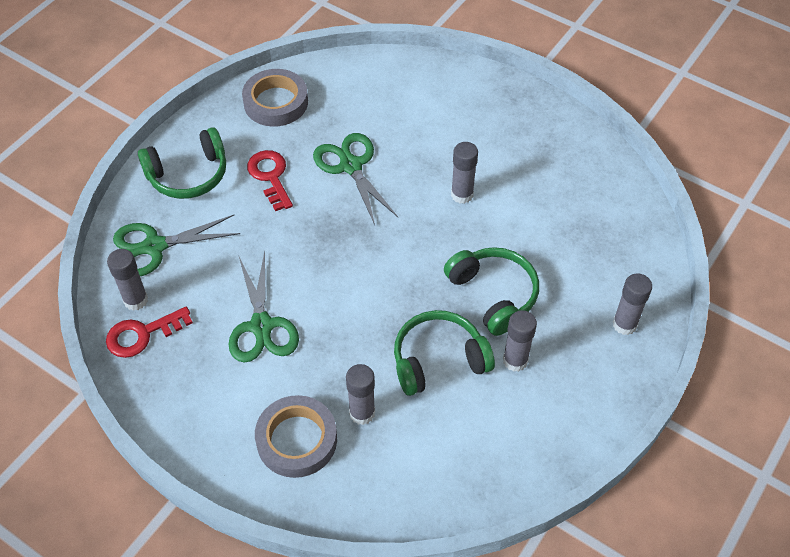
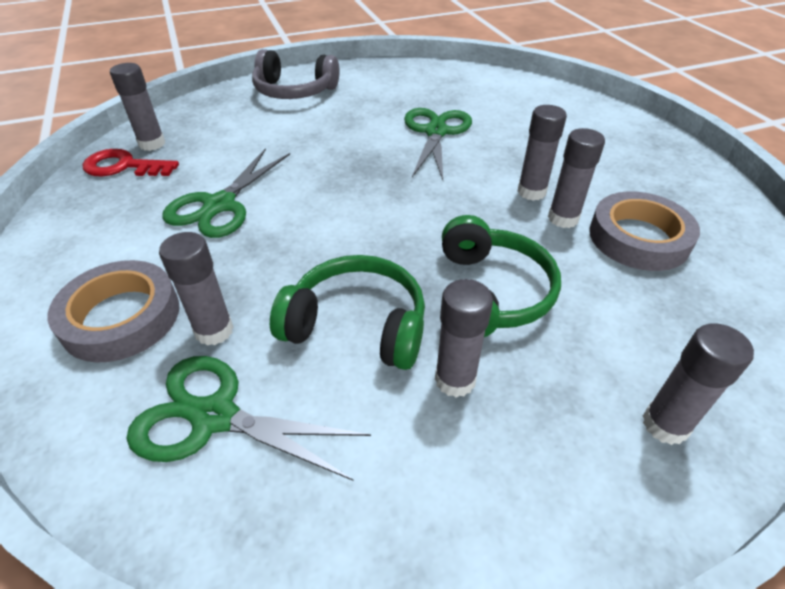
camera: 35 degrees right, 10 degrees down
(154, 246) = (212, 119): green scissors -> green scissors (214, 417)
(188, 175) = (294, 91): green headphones -> grey headphones
(270, 176) = (357, 114): red key -> none
(276, 102) = (414, 77): grey tape -> grey tape (638, 238)
(496, 209) = (563, 218): none -> grey glue stick

